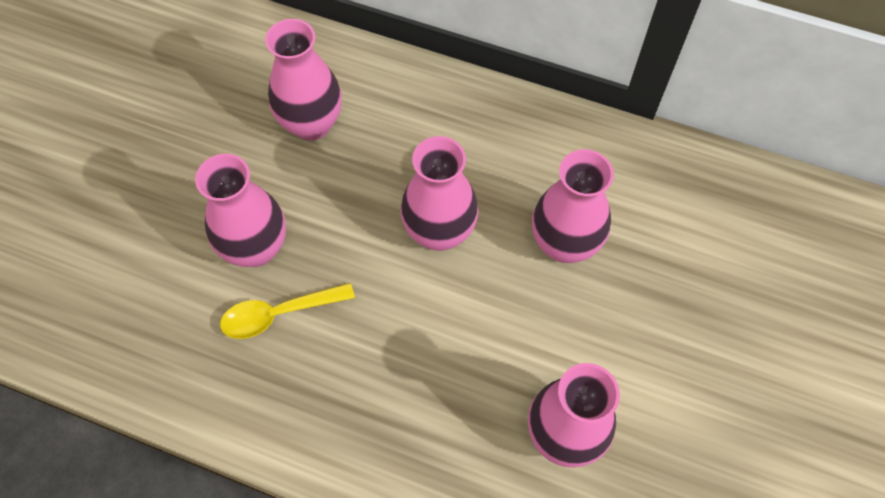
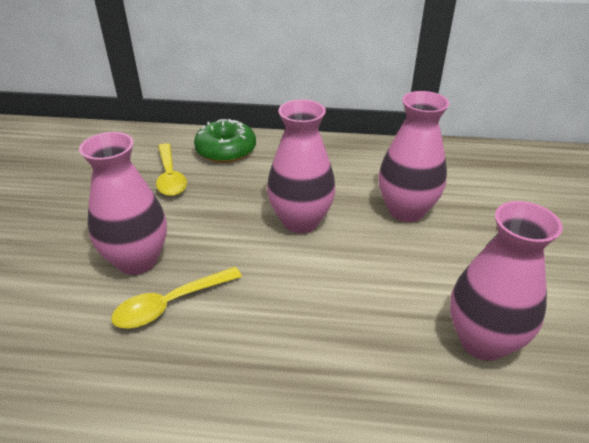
camera: 15 degrees left, 25 degrees down
(311, 124) = (170, 176): pink vase -> yellow spoon
(386, 90) = (226, 150): none -> green donut

